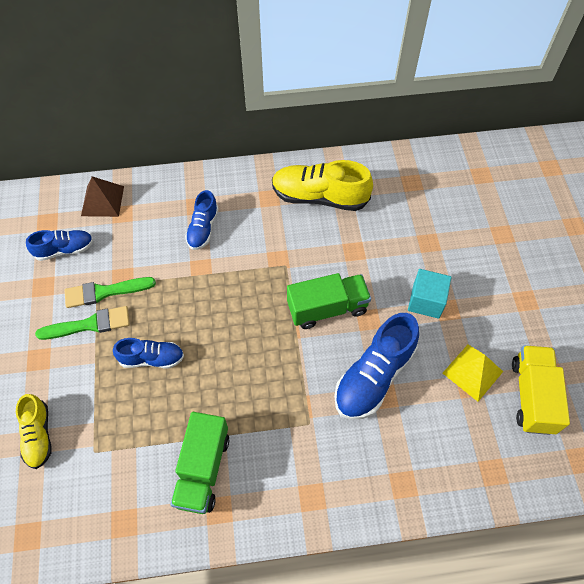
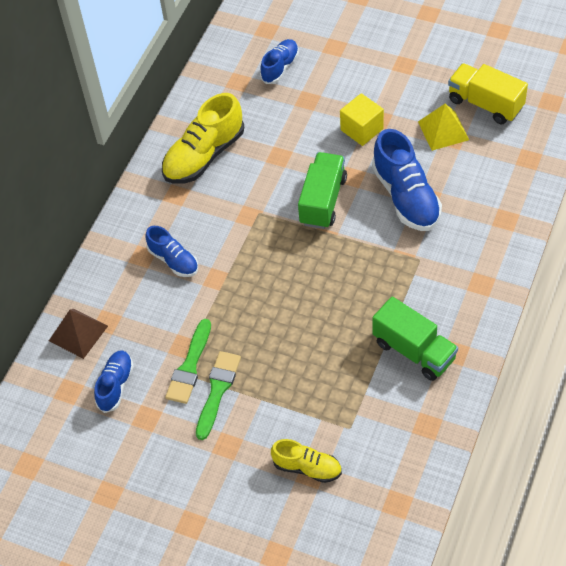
camera: 55 degrees left, 5 degrees down
(152, 358) = (286, 352): blue shoe -> blue shoe (280, 67)
(426, 301) = (362, 129): turquoise cube -> yellow cube

